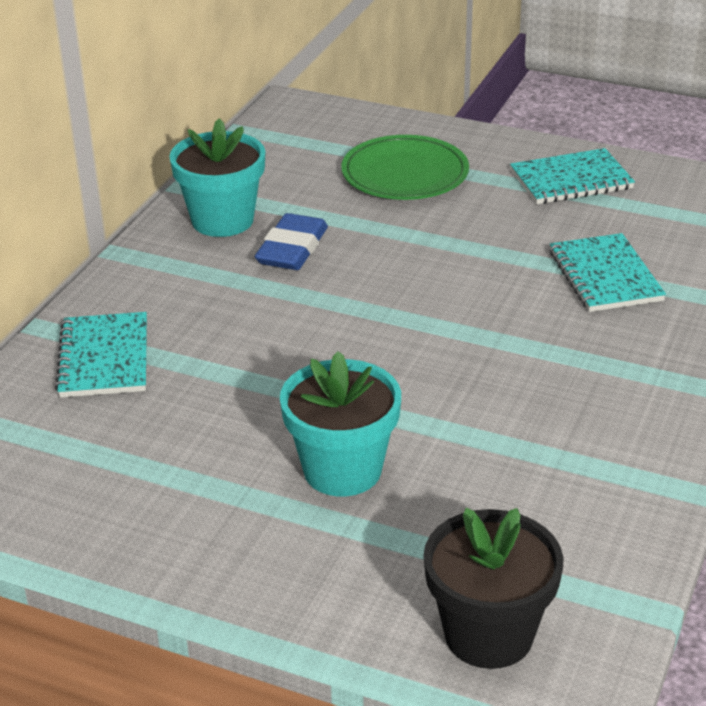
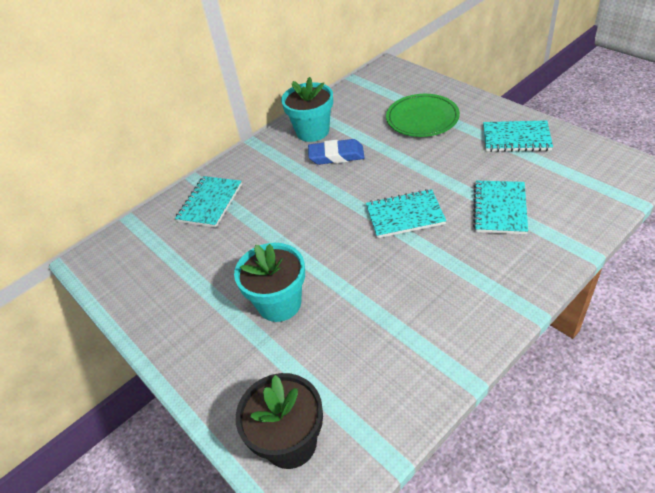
camera: 30 degrees right, 10 degrees up
(292, 249) = (336, 155): blue eraser -> blue eraser turned 45 degrees clockwise
(466, 311) = (405, 215): none -> turquoise notebook

